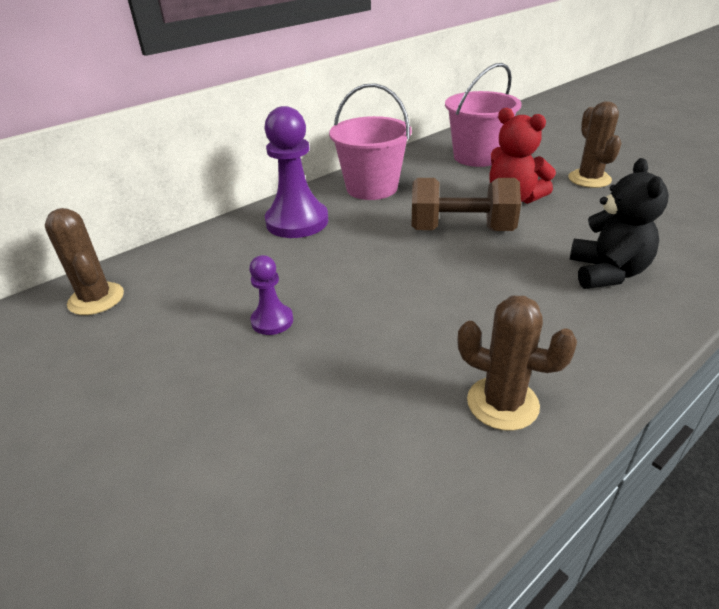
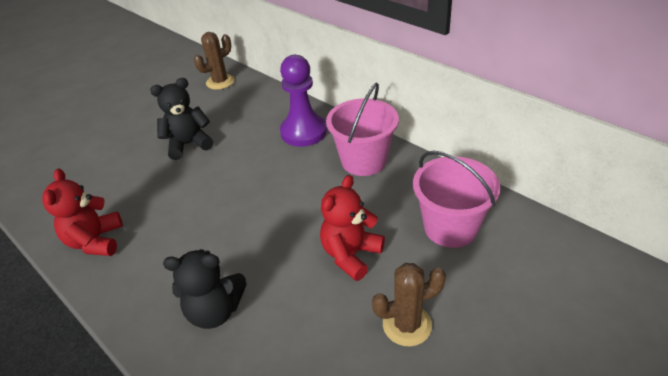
camera: 85 degrees right, 5 degrees up
(272, 321) = (188, 144): purple pawn -> black teddy bear
(461, 230) = (289, 219): brown dumbbell -> none
(502, 403) = (96, 241): brown cactus -> red teddy bear

